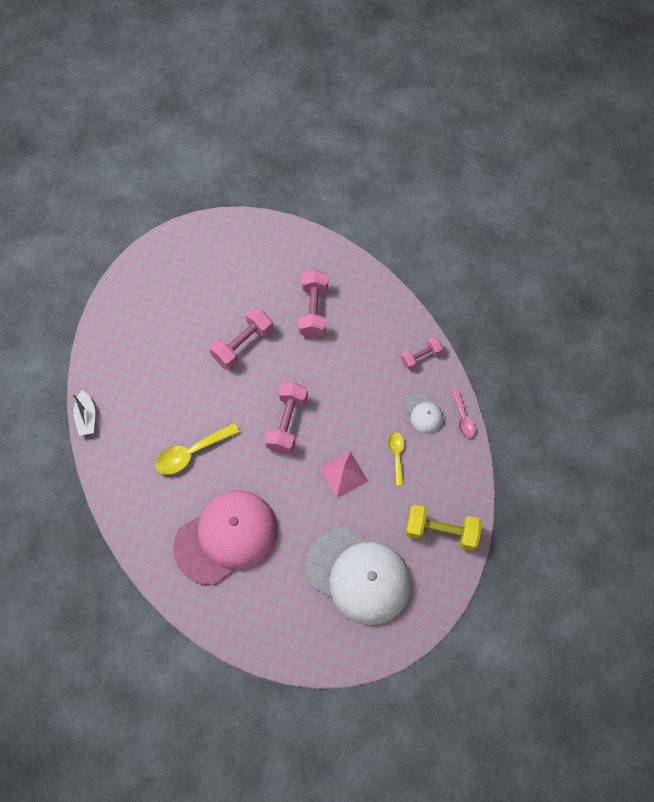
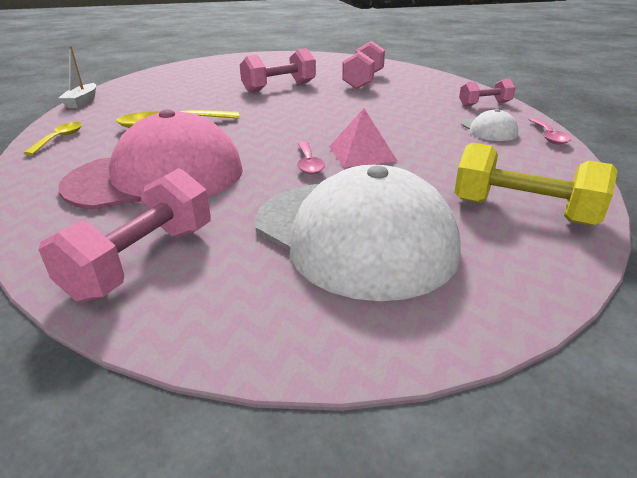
camera: 15 degrees right, 35 degrees down
(287, 423) = (302, 120): pink dumbbell -> pink dumbbell (143, 261)
(313, 497) = (308, 163): none -> pink spoon
(396, 455) = (446, 149): yellow spoon -> yellow spoon (59, 139)

